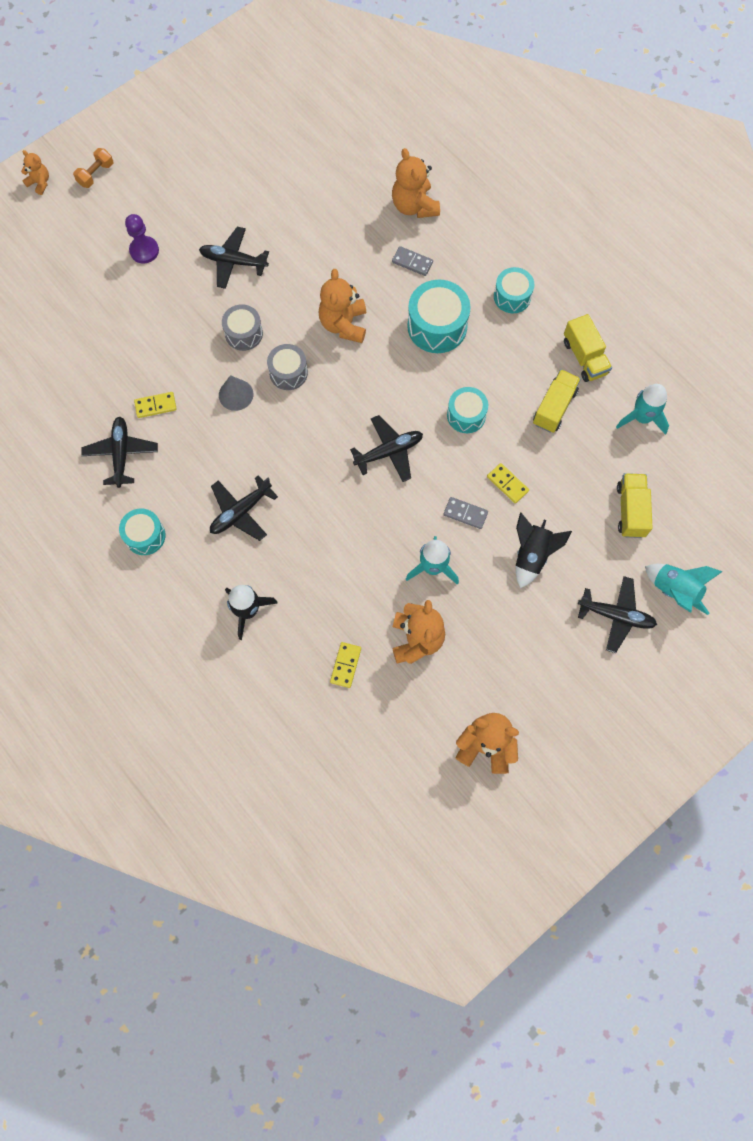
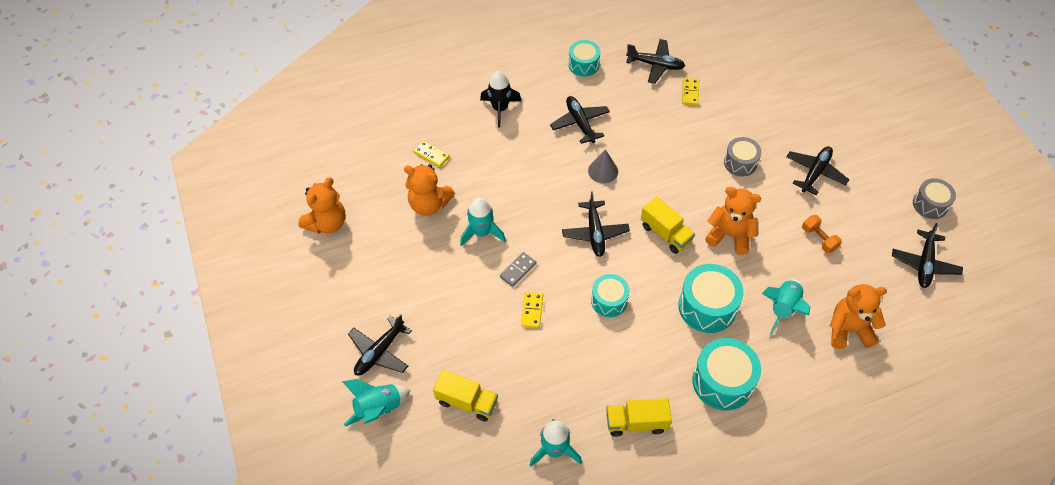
camera: 110 degrees right, 15 degrees down
(39, 183) = (923, 63): orange teddy bear -> none
(96, 174) = (926, 100): orange dumbbell -> orange dumbbell (819, 239)
(144, 251) = (840, 116): purple pawn -> none
(236, 394) = (684, 144): grey cone -> grey cone (603, 171)
(288, 373) = (693, 183): grey drum -> grey drum (930, 204)
(315, 155) = (924, 264): none -> black plane
(412, 262) = (783, 308): grey domino -> turquoise rocket
(507, 484) = (532, 311): yellow domino -> yellow domino turned 60 degrees counterclockwise
(512, 296) = (722, 381): turquoise drum -> turquoise drum, size x1.58
(532, 555) = (460, 307): black rocket -> none
(554, 407) = (592, 375): yellow truck -> yellow truck (665, 233)

